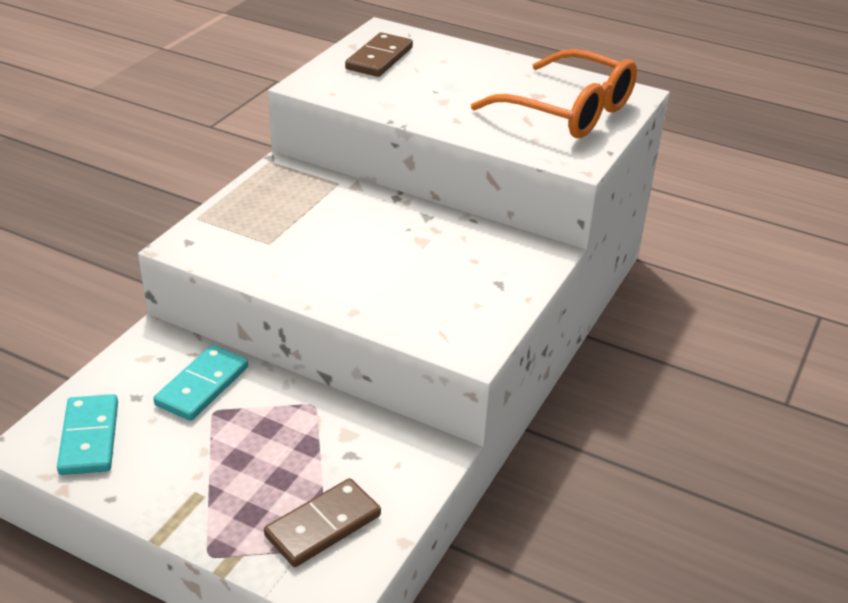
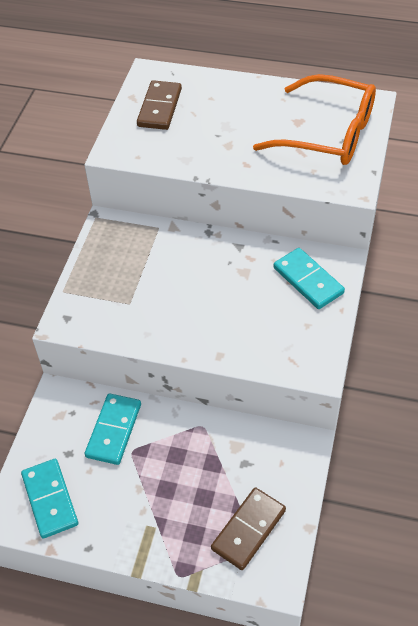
camera: 10 degrees left, 15 degrees up
(498, 263) = (308, 280): none -> turquoise domino

